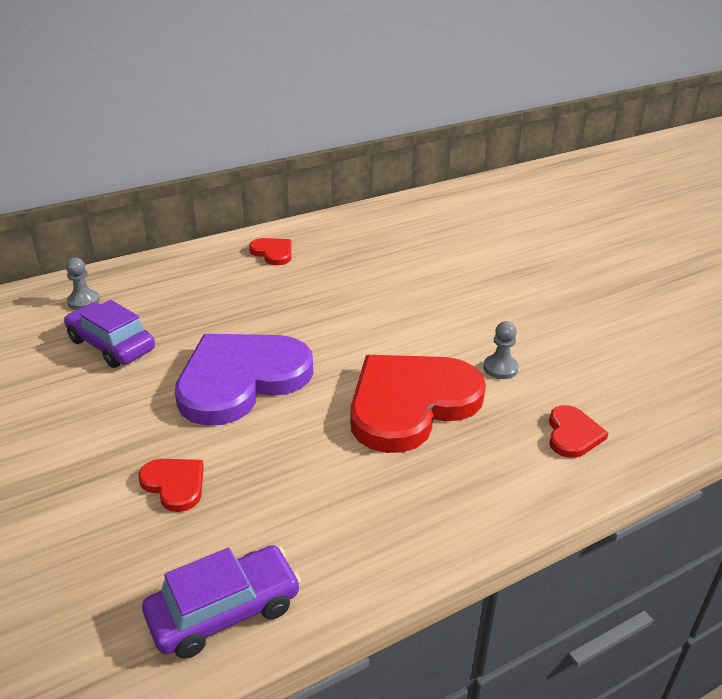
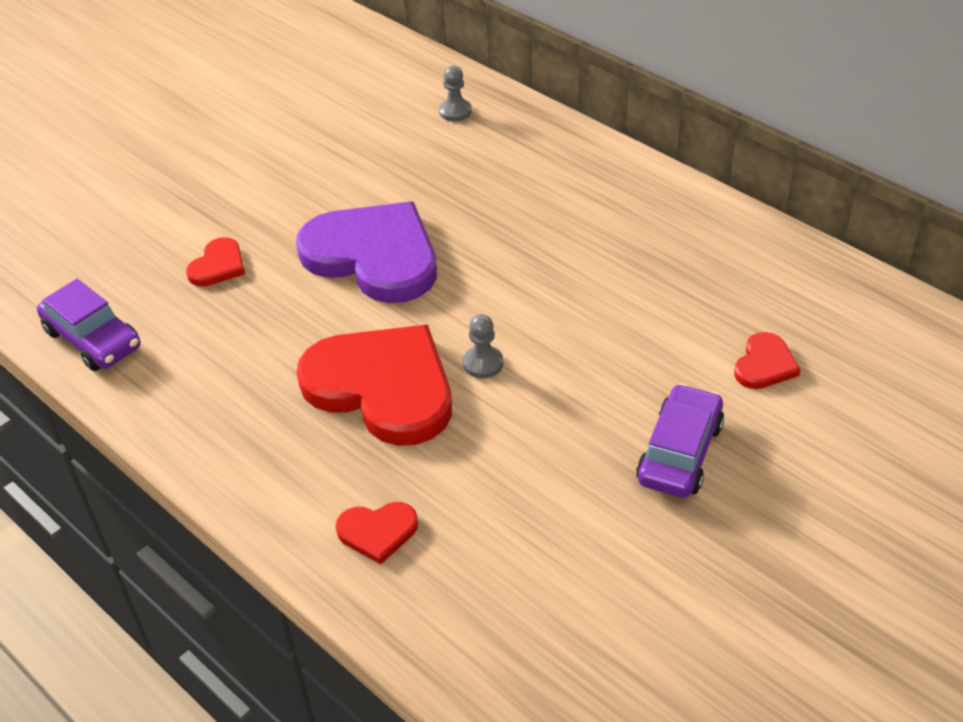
camera: 75 degrees right, 10 degrees up
(111, 345) = (392, 157): purple car -> purple car (679, 452)
(273, 253) = (629, 201): red heart -> red heart (764, 364)
(500, 368) = (478, 450): grey pawn -> grey pawn (483, 363)

